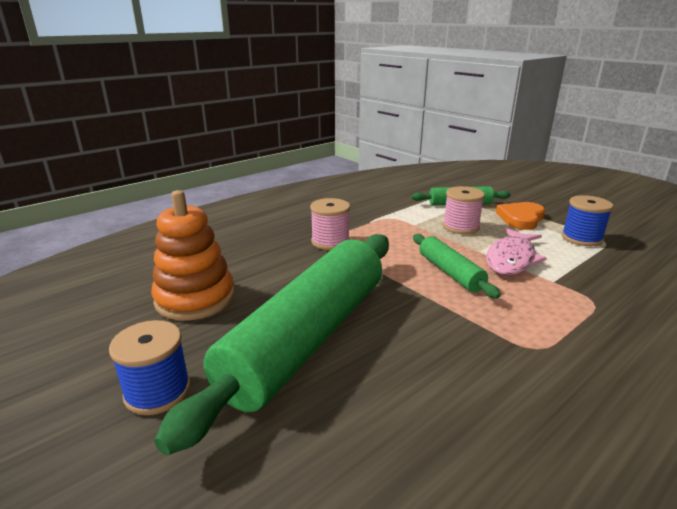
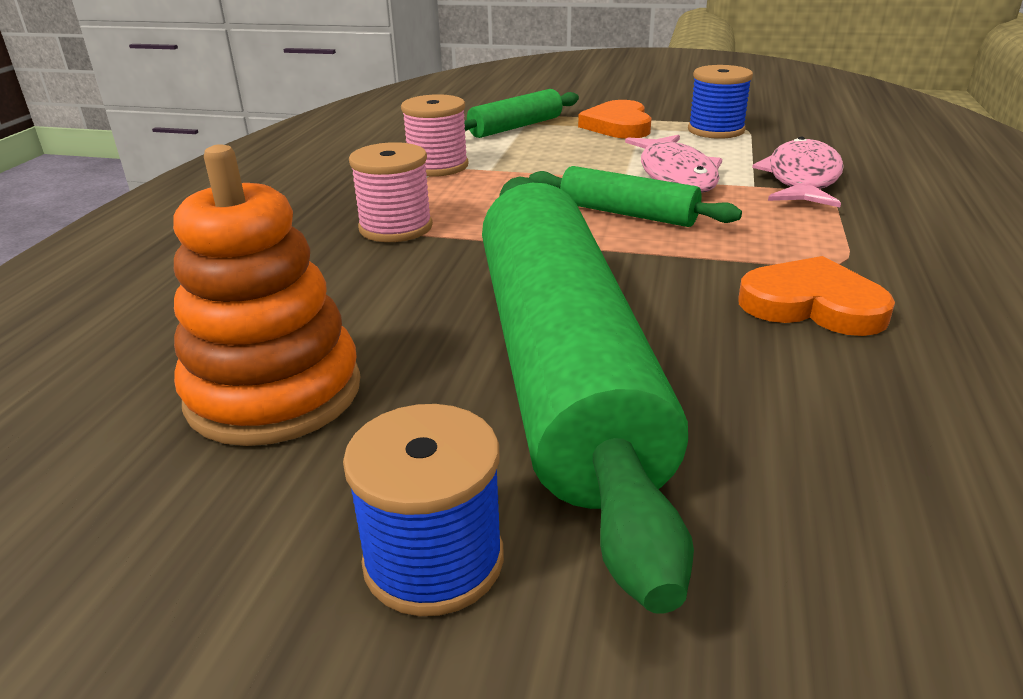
camera: 35 degrees left, 5 degrees up
(460, 227) = (559, 155): pink spool -> pink spool (437, 166)
(478, 364) = (812, 305): none -> orange heart
(593, 288) = (802, 179): none -> pink fish

